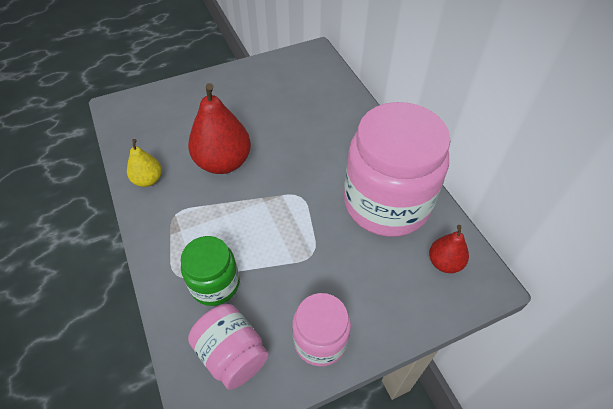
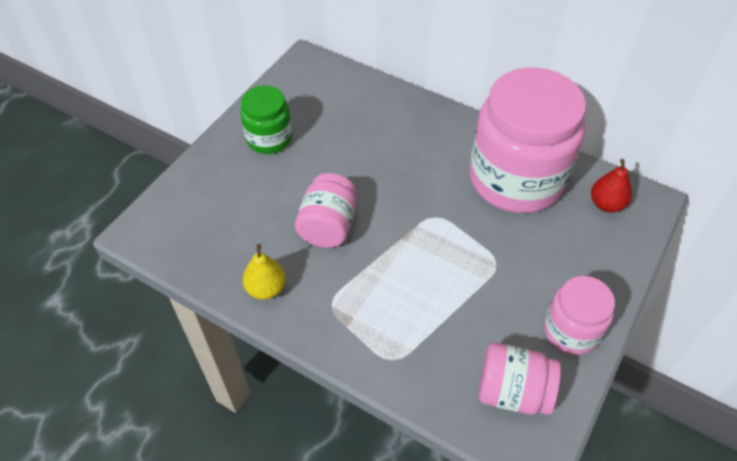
camera: 35 degrees left, 0 degrees up
(215, 284) = (437, 344): green jar -> green jar (269, 139)
(223, 162) = (328, 226): red pear -> pink jar

